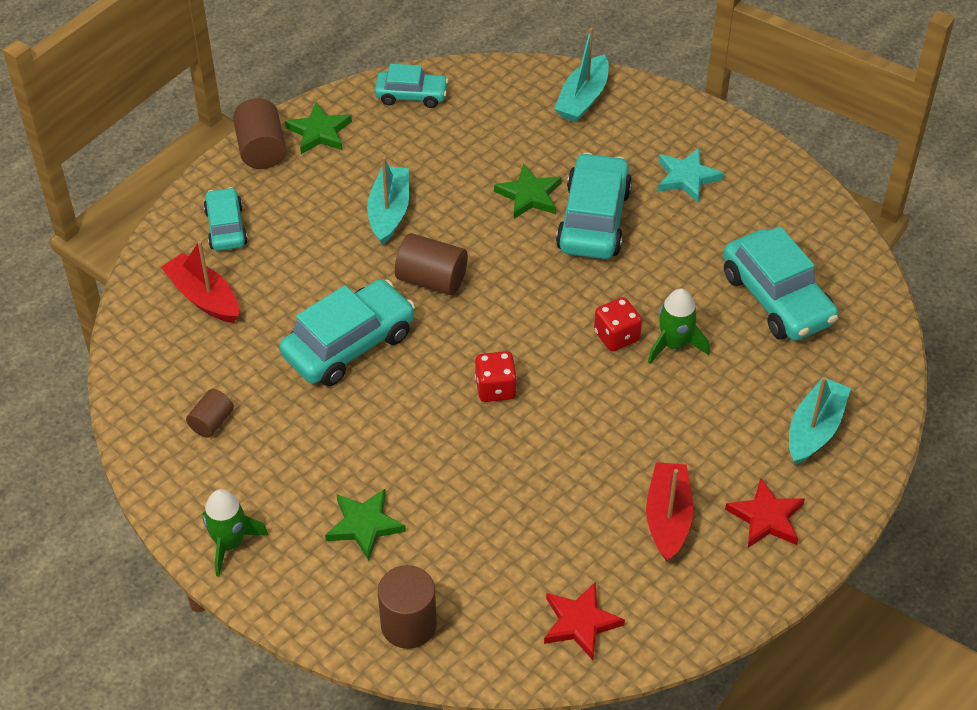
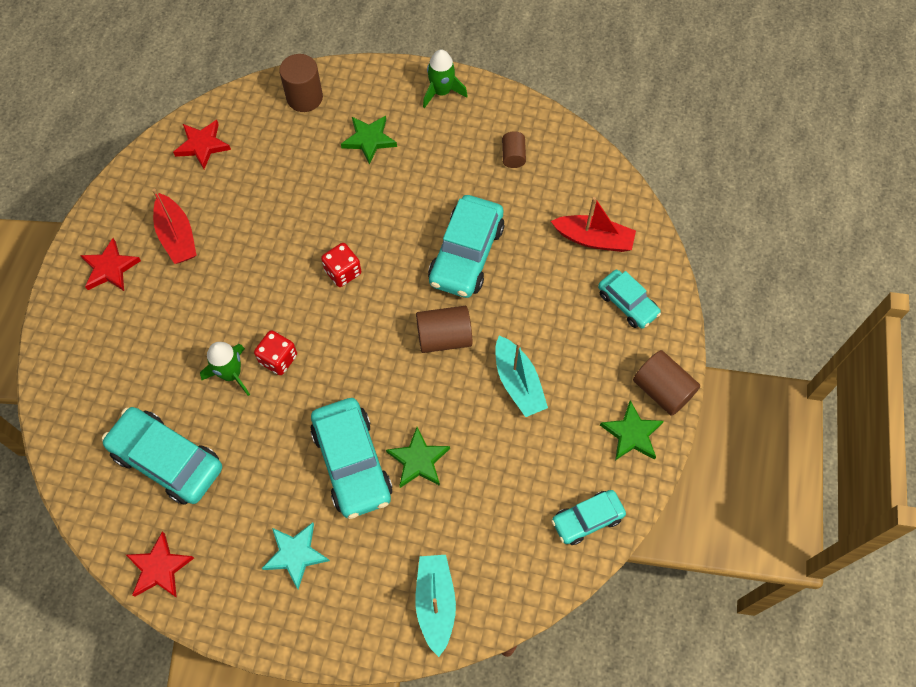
camera: 150 degrees right, 15 degrees up
(814, 429) = (98, 353): turquoise boat -> none
(820, 219) = (159, 568): none -> red star

